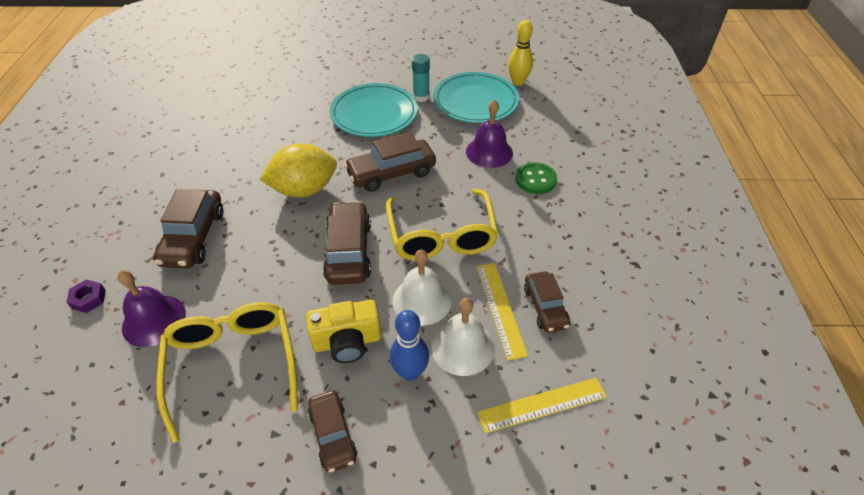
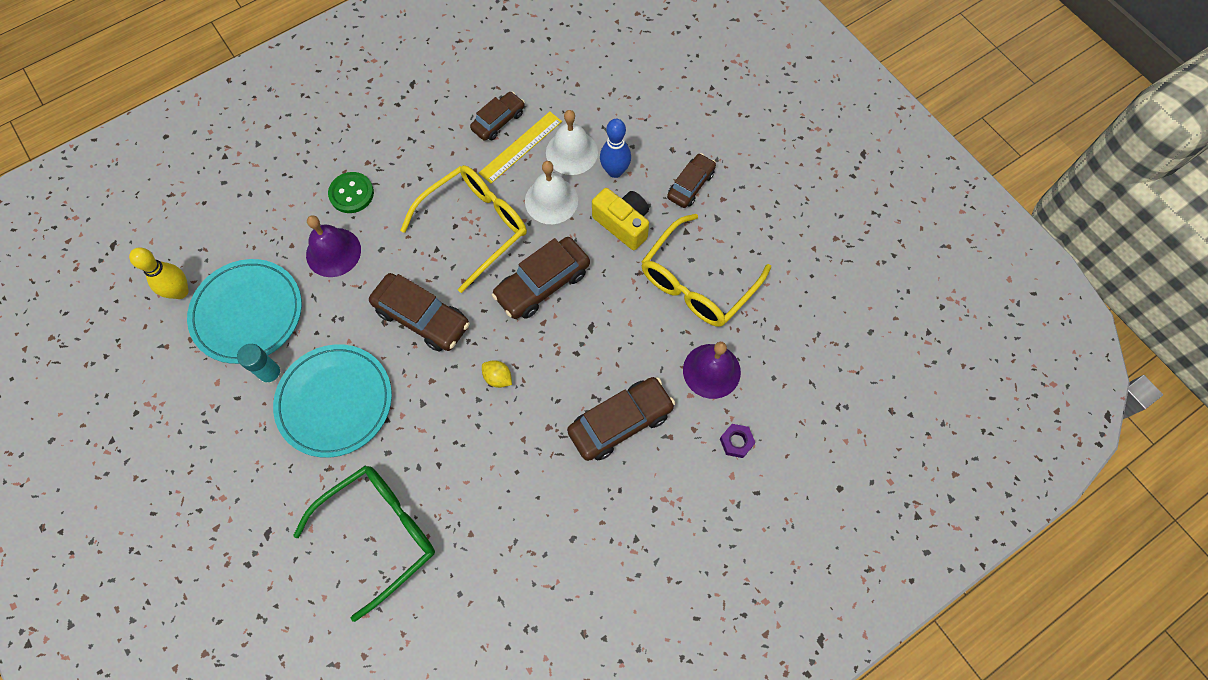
camera: 125 degrees left, 20 degrees up
(274, 101) = (379, 534): none -> green glasses
(304, 190) = (498, 378): yellow lemon -> yellow lemon, size x0.43
(542, 405) = (580, 88): yellow ruler -> none

